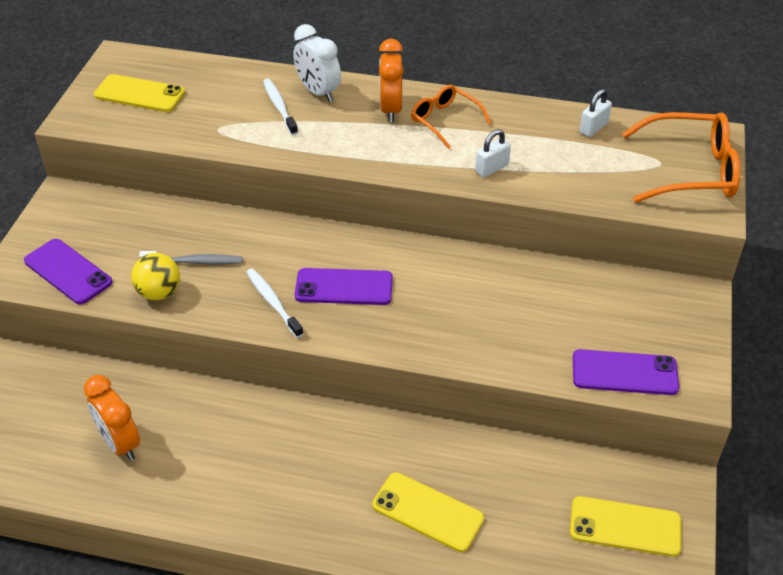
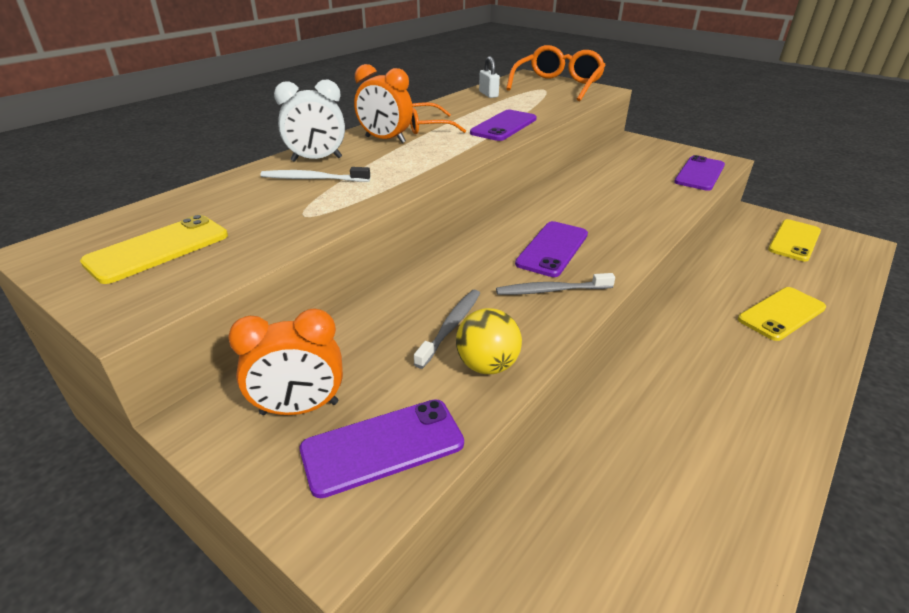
camera: 65 degrees left, 10 degrees down
(120, 443) = (660, 515): orange clock -> orange clock (299, 408)
(273, 302) = (552, 290): white toothbrush -> grey toothbrush
(492, 168) = (504, 126): white padlock -> purple phone

